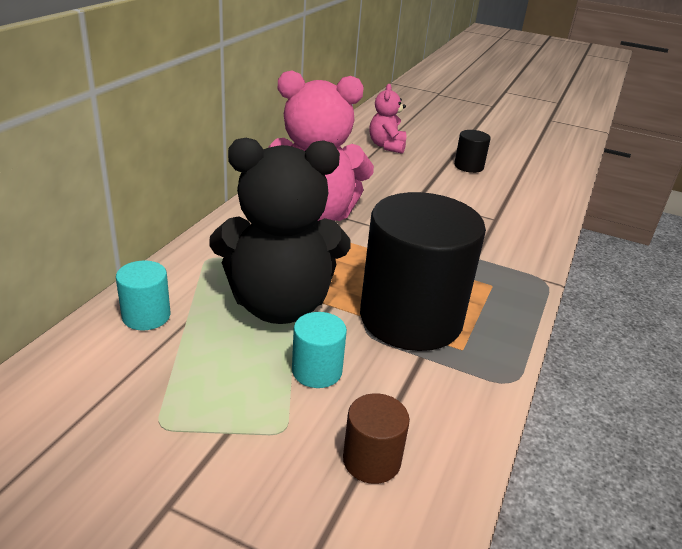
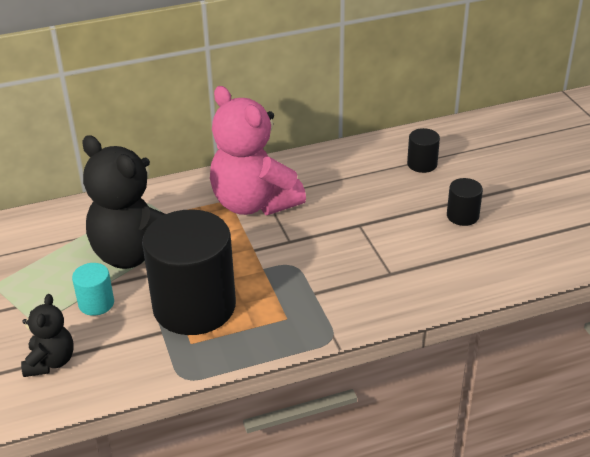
camera: 50 degrees right, 5 degrees up
(146, 316) = (65, 223): turquoise cylinder -> none
(371, 460) = (50, 362): brown cylinder -> black teddy bear
(387, 146) = (422, 164): pink teddy bear -> black cylinder

